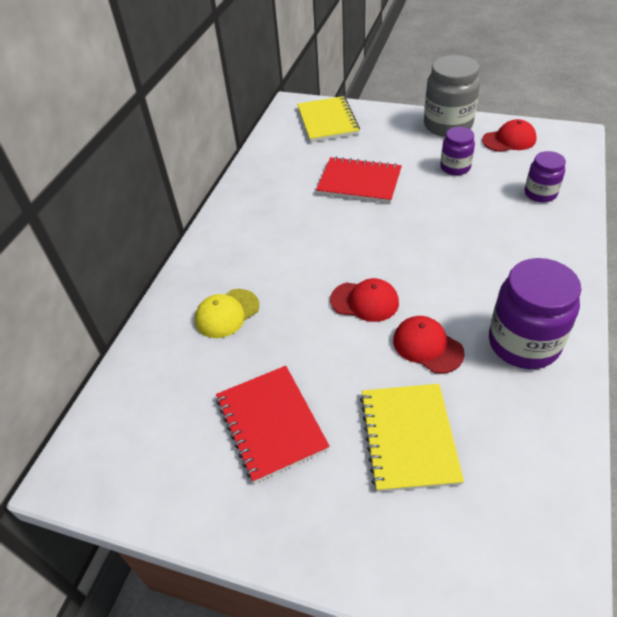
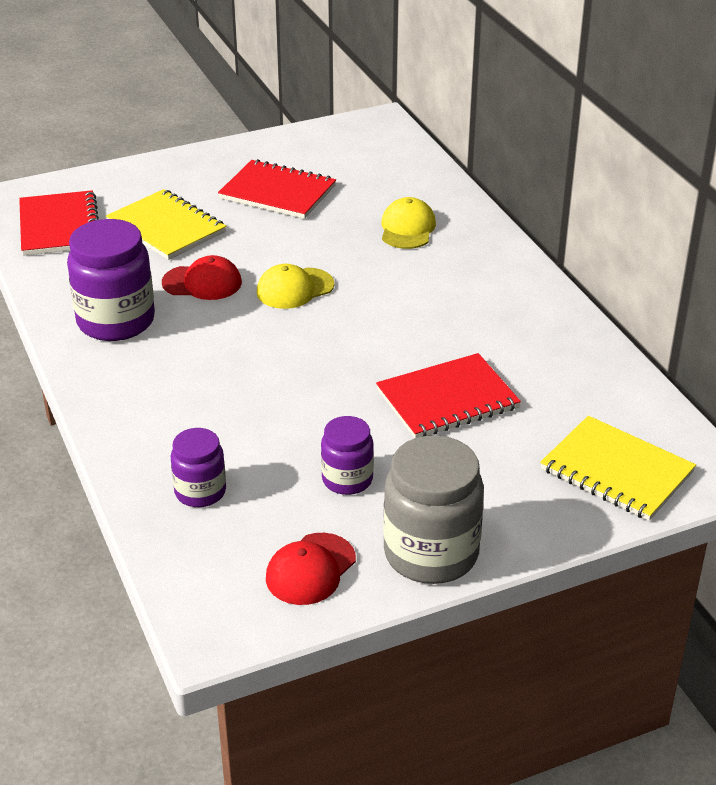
camera: 135 degrees right, 10 degrees down
(365, 301) = (294, 289): red cap -> yellow cap
(516, 513) = (59, 226): none -> red notebook

